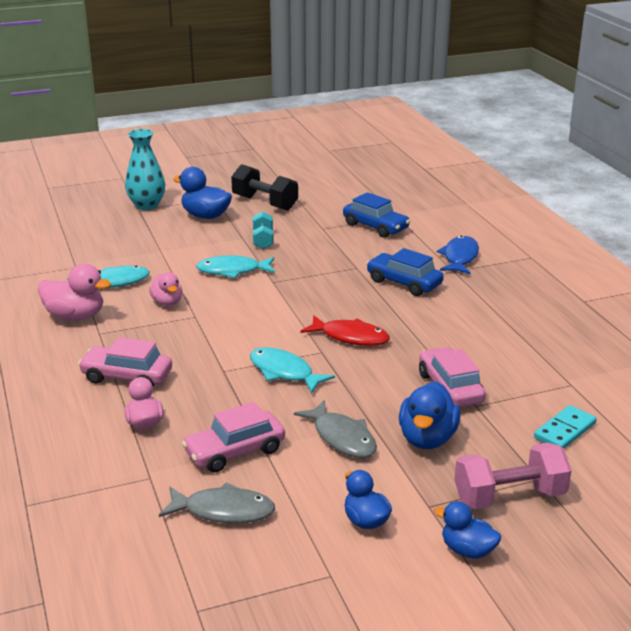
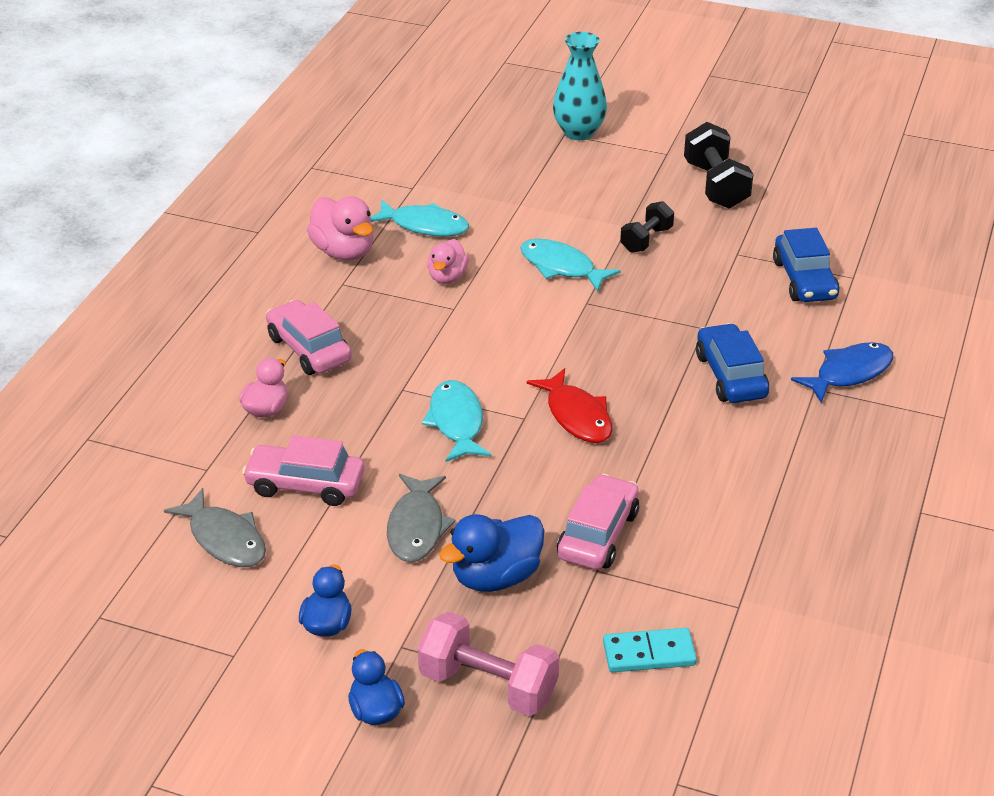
camera: 40 degrees right, 10 degrees up
(205, 216) = (624, 176): blue duck -> none
(263, 240) = (646, 240): turquoise dumbbell -> black dumbbell

